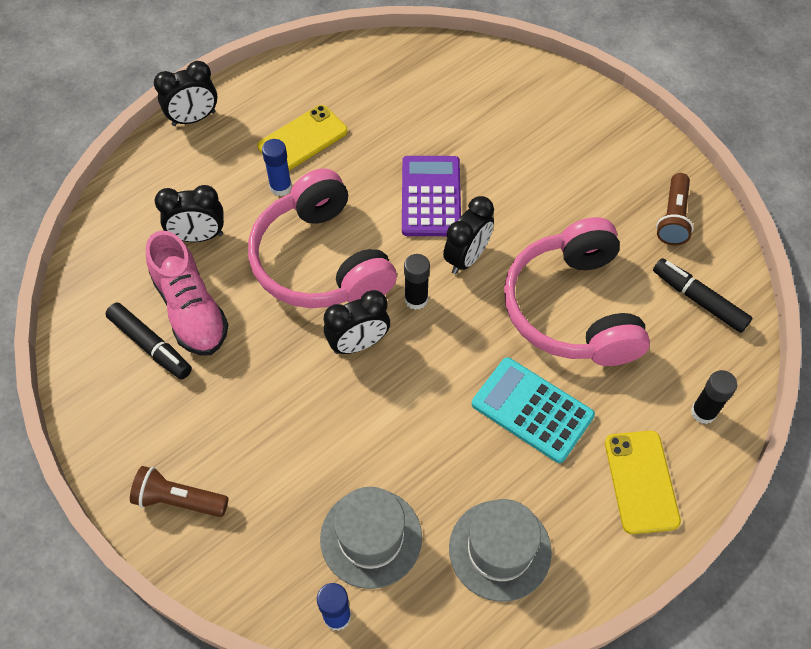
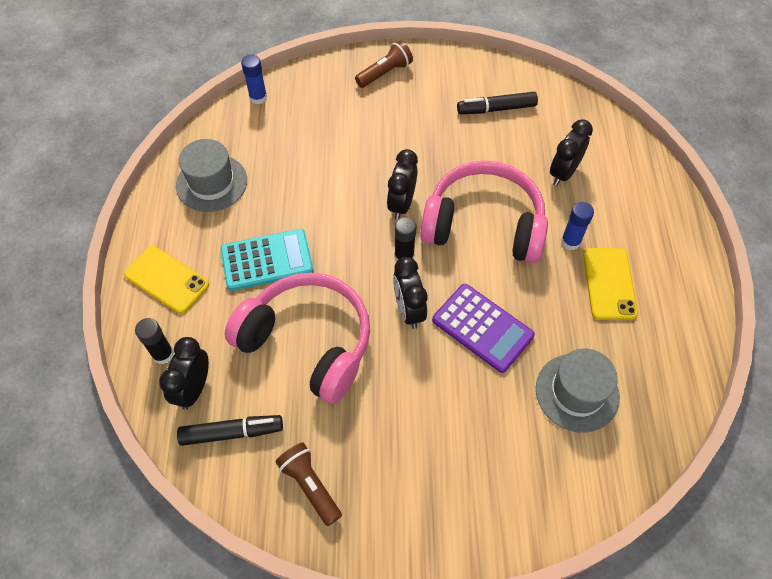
camera: 130 degrees right, 0 degrees up
(191, 309) = (506, 139): pink shoe -> none
(194, 118) = (684, 229): black clock -> black clock (194, 388)
(371, 537) = (280, 134): grey hat -> grey hat (577, 392)

